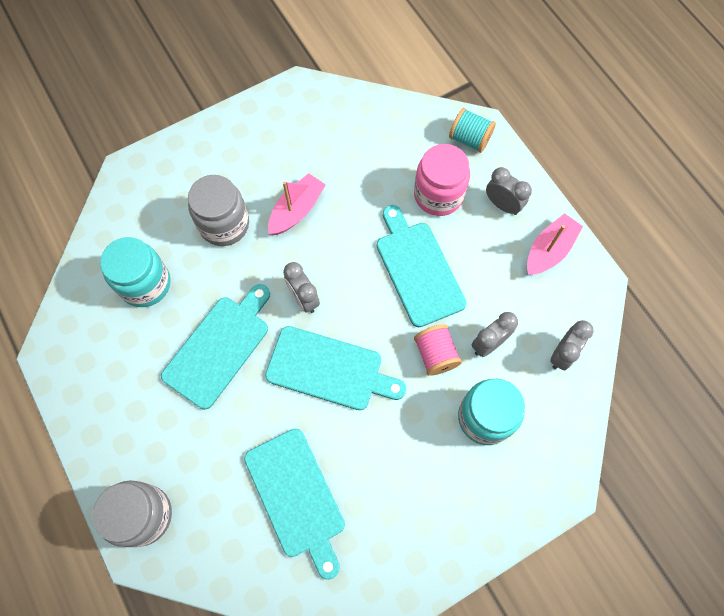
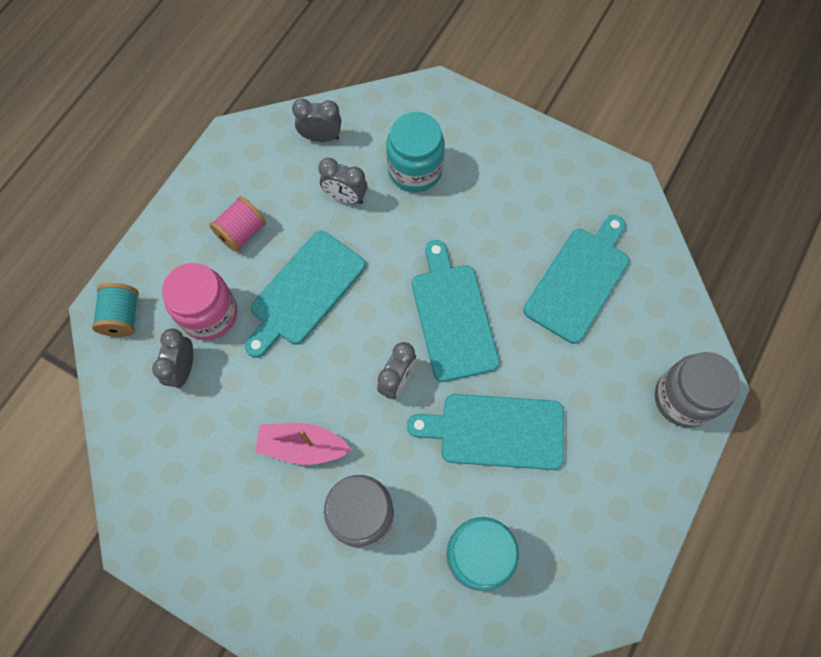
camera: 120 degrees left, 0 degrees up
(435, 354) = (382, 234): pink spool -> pink spool (242, 232)
(502, 205) = (190, 250): grey clock -> grey clock (183, 369)
(549, 250) = (220, 188): pink boat -> none

